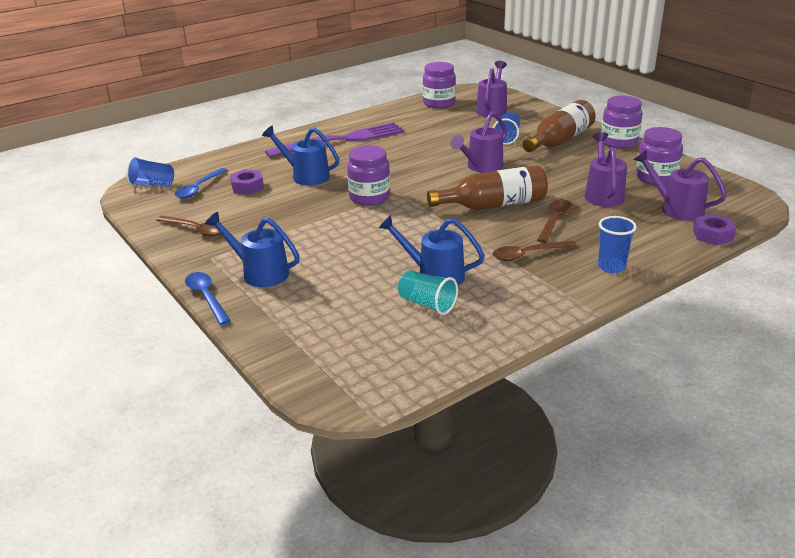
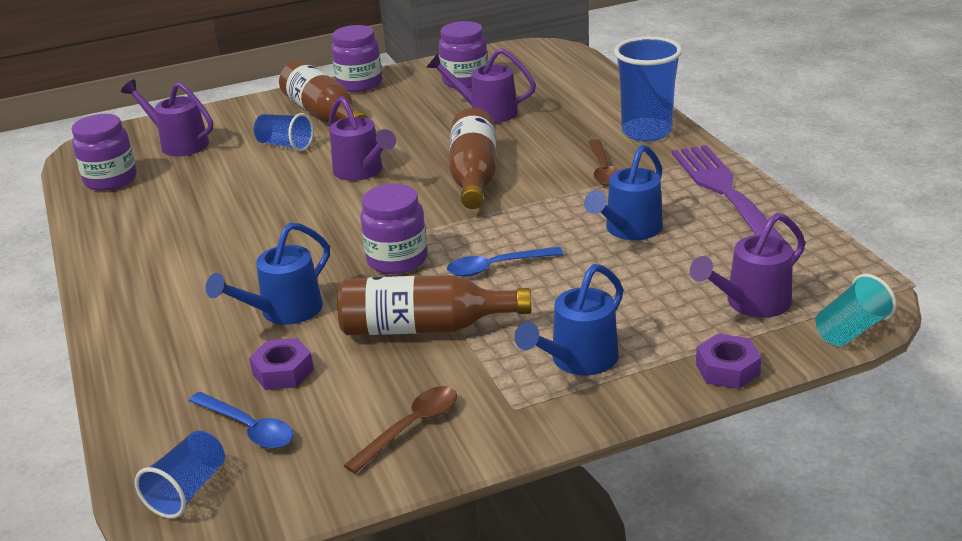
camera: 75 degrees left, 0 degrees up
(206, 297) = (631, 409): blue spoon -> blue spoon (496, 267)
(293, 218) = (424, 327): none -> brown bottle
(340, 140) = (172, 273): purple fork -> purple fork (728, 196)
(427, 304) = (692, 240): turquoise cup -> turquoise cup (851, 330)
(554, 220) = (534, 146): brown spoon -> none
(611, 267) = (646, 132): blue cup -> blue cup, size x1.69
(676, 208) = (540, 83): purple watering can -> purple watering can (751, 303)
(712, 235) = (603, 77): purple nut -> purple nut (727, 369)

